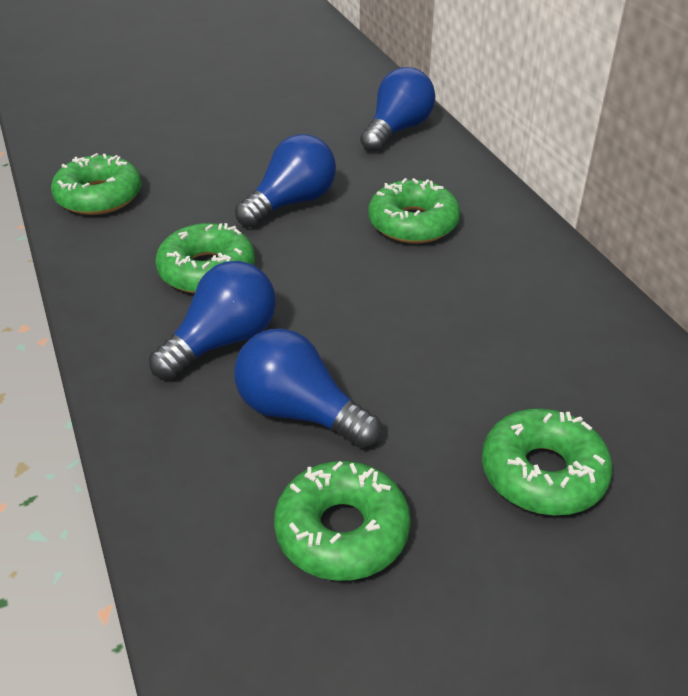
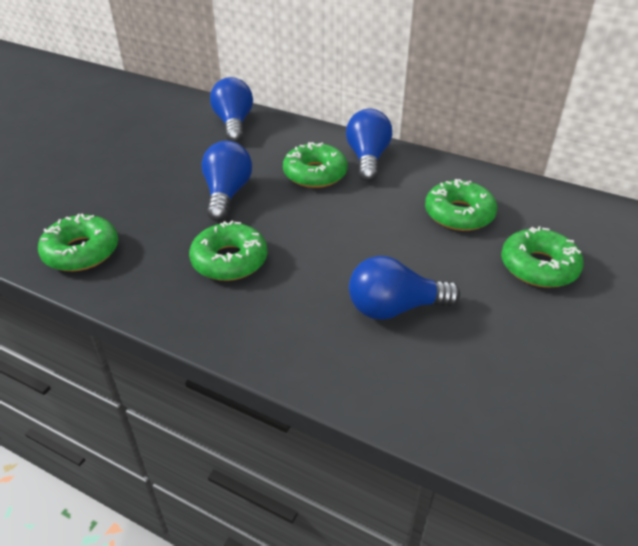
camera: 40 degrees left, 0 degrees up
(222, 341) = (298, 296): blue light bulb -> blue light bulb (367, 159)
(342, 531) = (496, 353): green donut -> green donut (459, 214)

